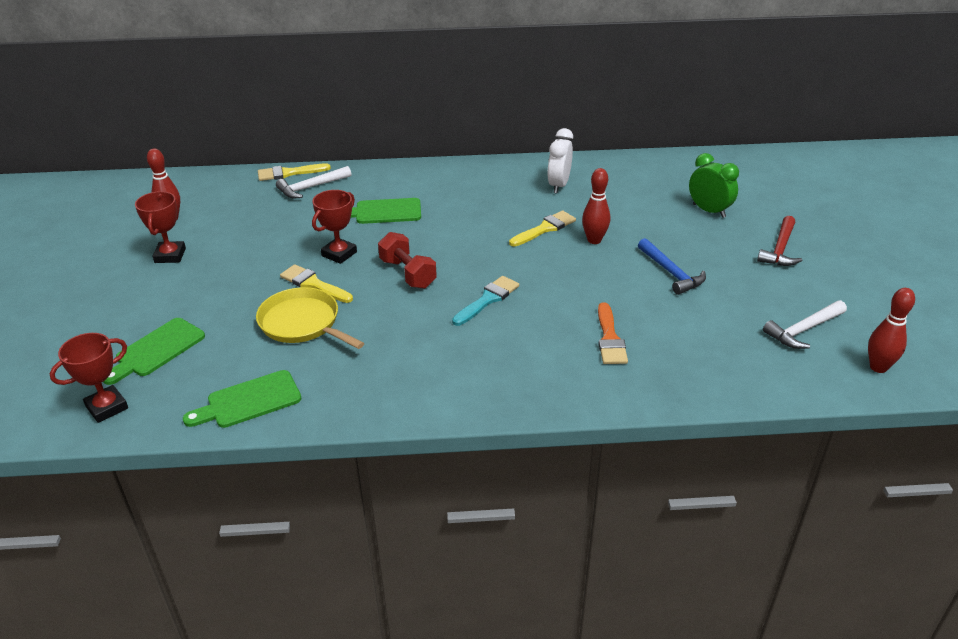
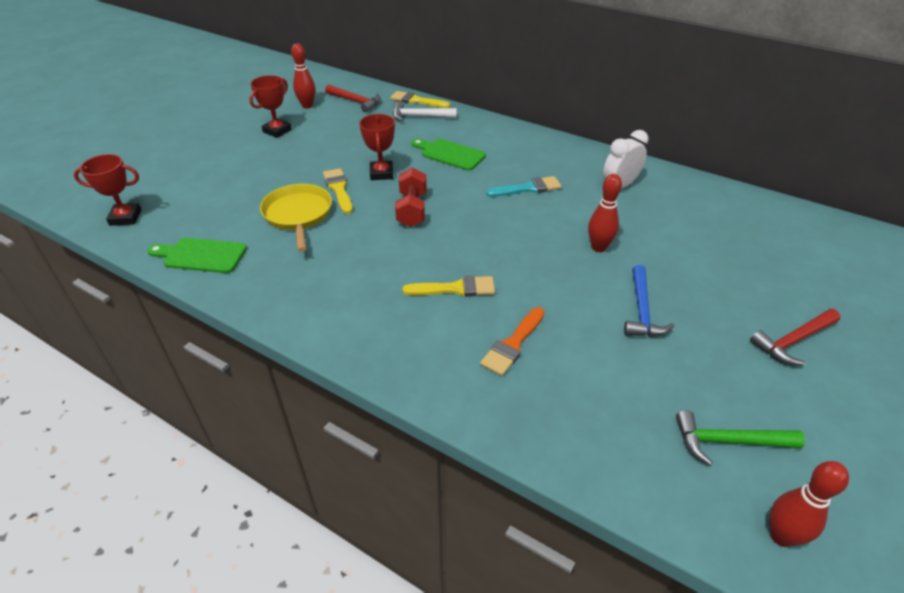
camera: 35 degrees right, 5 degrees up
(157, 350) = (195, 192): green cutting board -> none
(222, 195) = (355, 101): none -> red hammer
(339, 254) = (381, 173): red trophy -> red trophy turned 75 degrees counterclockwise
(487, 299) = (448, 258): turquoise brush -> turquoise brush (528, 188)
(545, 229) = (564, 219): yellow brush -> yellow brush (455, 288)
(709, 211) = (750, 267): green clock -> none
(803, 330) = (729, 441): white hammer -> green hammer

